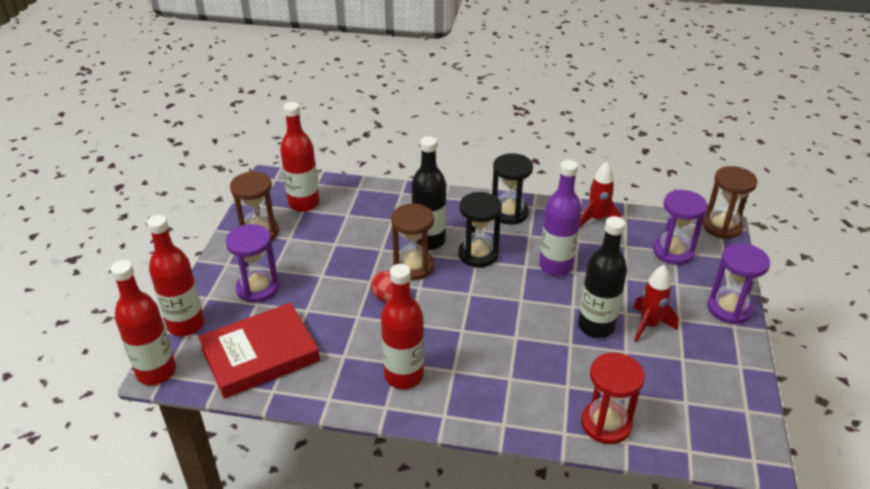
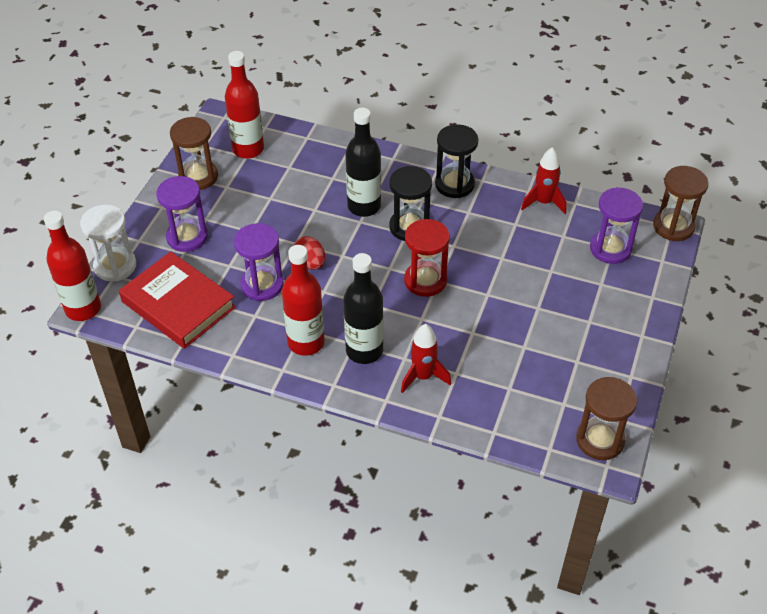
camera: 10 degrees right, 10 degrees up
(186, 325) = (115, 266): red bottle -> white hourglass
(260, 355) = (178, 304): red book -> red book turned 60 degrees clockwise
(413, 266) = (342, 232): brown hourglass -> brown hourglass (600, 440)
(556, 266) = (484, 249): purple bottle -> none
(596, 326) = (503, 318): black bottle -> black bottle (364, 351)
(606, 424) = (480, 413): red hourglass -> red hourglass (425, 281)
(649, 325) = (556, 324): red rocket -> red rocket (423, 376)
(729, 308) = (644, 317): purple hourglass -> purple hourglass (262, 285)

